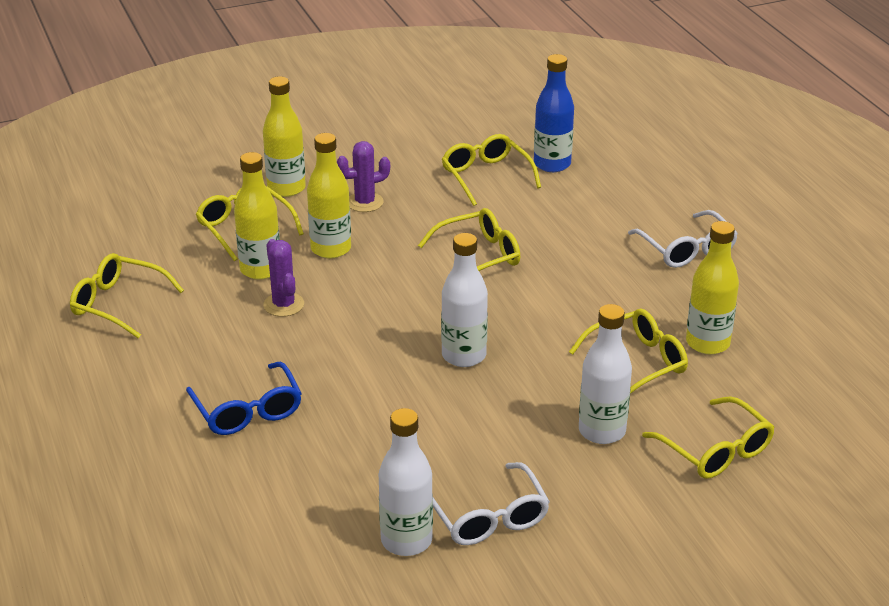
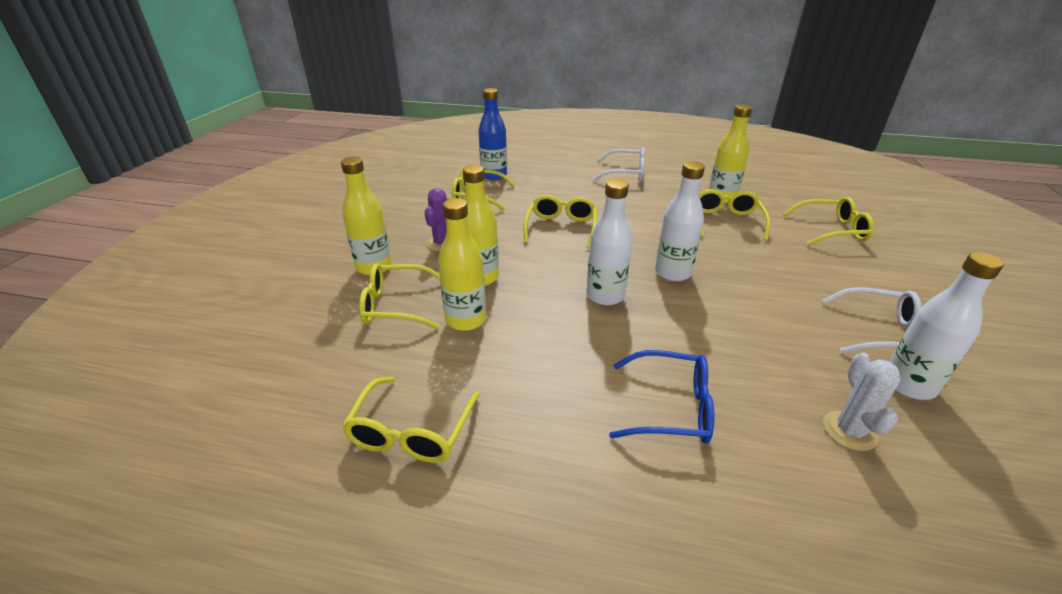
camera: 55 degrees left, 0 degrees up
(118, 304) = (411, 432): yellow glasses -> yellow glasses turned 45 degrees counterclockwise
(283, 305) = (529, 327): purple cactus -> none
(303, 511) = (849, 431): none -> white cactus
(602, 431) = (794, 256): white bottle -> white bottle (605, 296)

